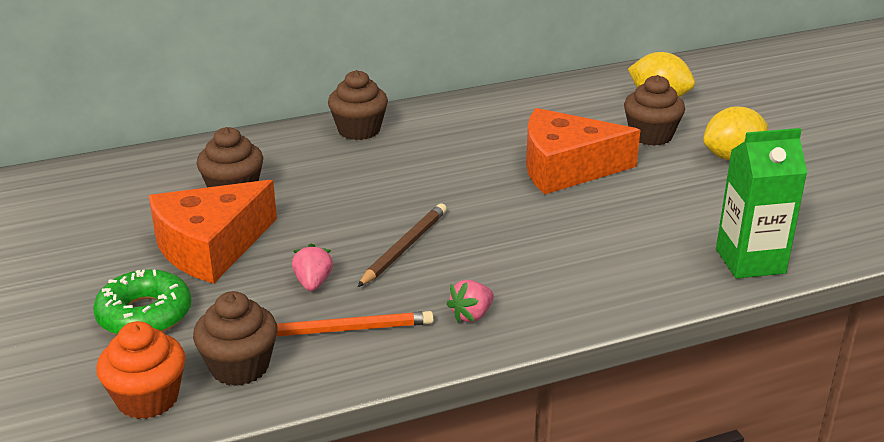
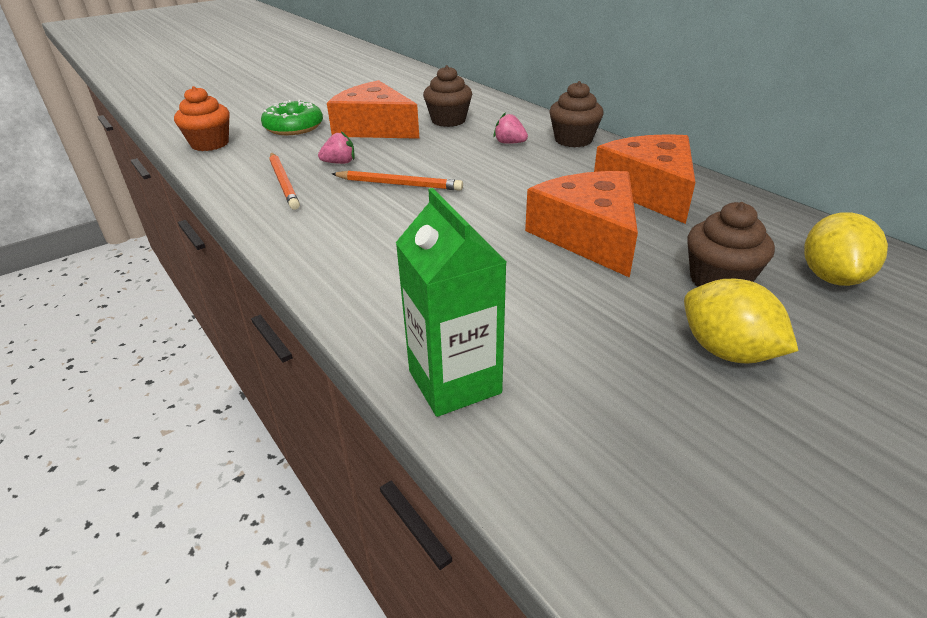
camera: 75 degrees right, 5 degrees up
(239, 367) = (240, 160): brown cupcake -> none
(404, 248) = (399, 184): brown pencil -> orange pencil
(471, 315) = (308, 224): pink strawberry -> pink strawberry (509, 143)
(498, 123) = (649, 191): none -> orange cheese

